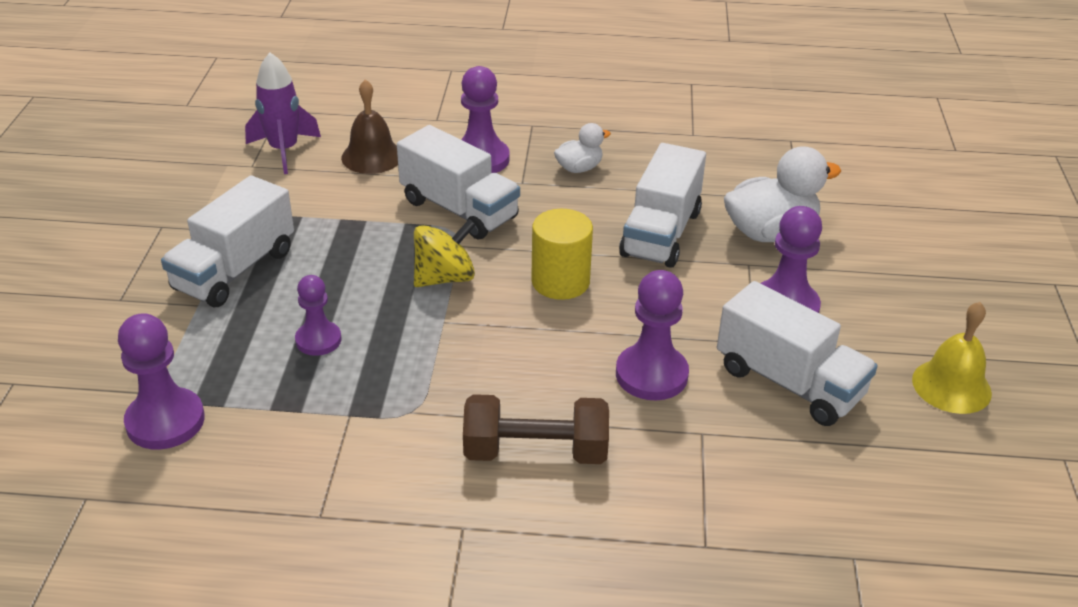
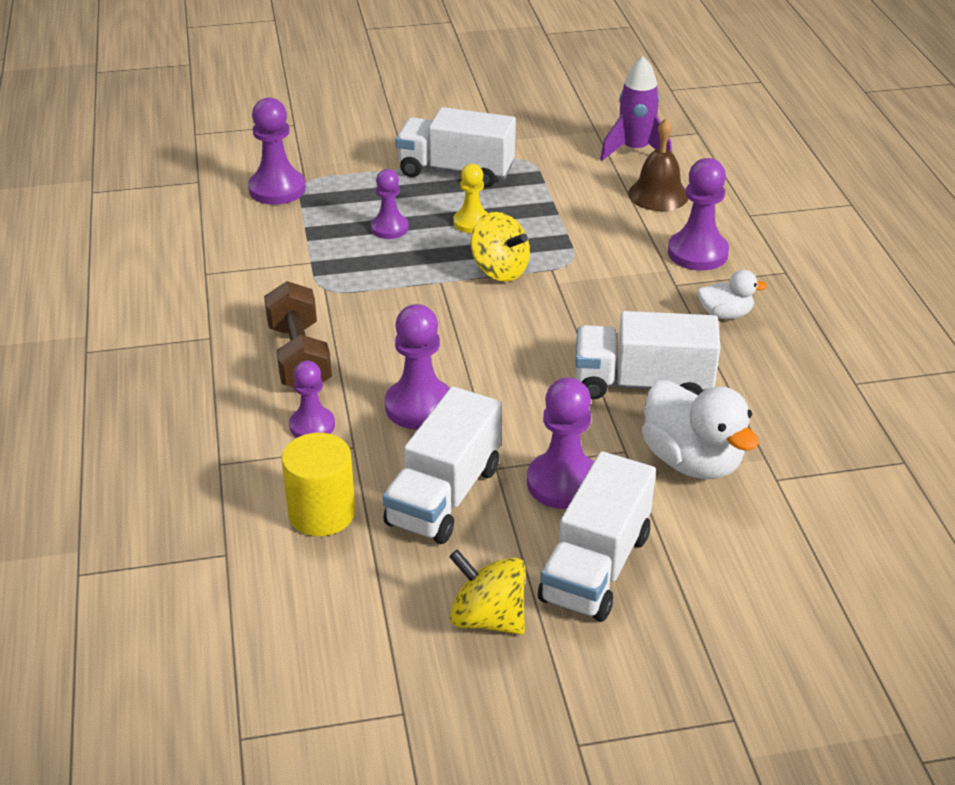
camera: 75 degrees right, 0 degrees up
(346, 279) = (472, 223): none -> yellow pawn
(459, 209) = (606, 257): white truck -> white truck (595, 567)
(560, 282) = (528, 333): yellow cylinder -> yellow cylinder (321, 513)
(579, 168) = (725, 314): white duck -> white duck turned 45 degrees counterclockwise
(660, 459) = (312, 425): none -> purple pawn
(951, 386) = (488, 618): yellow bell -> yellow spinning top

